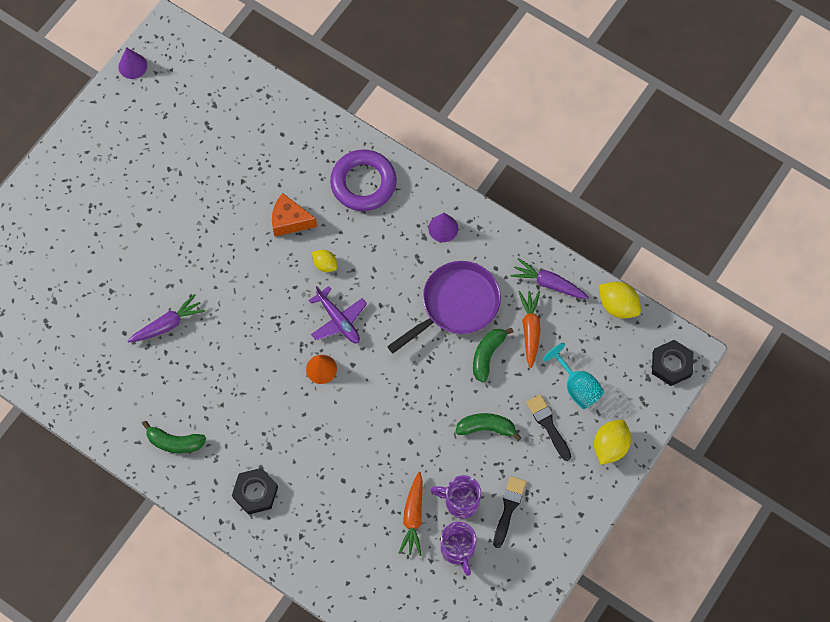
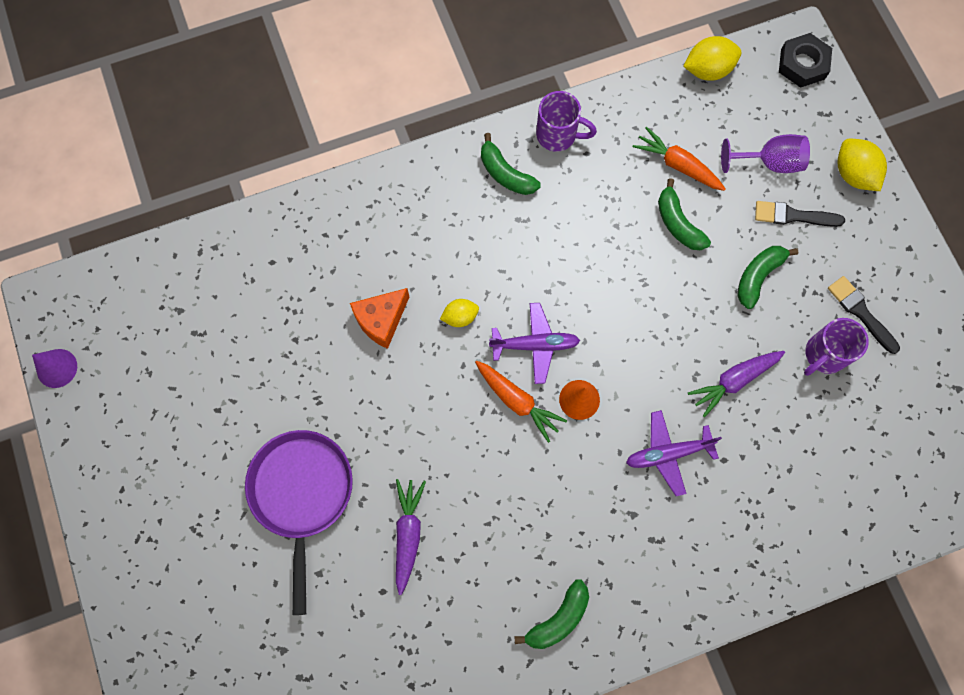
camera: 55 degrees left, 5 degrees up
(255, 492) = (678, 565): black nut -> none
(323, 444) = (668, 453): none -> purple plane
(363, 183) = (394, 217): purple ring -> none
(413, 517) = (811, 414): orange carrot -> orange carrot (517, 401)
(443, 228) = (505, 173): purple cone -> green banana
(456, 305) = (601, 217): purple pan -> purple pan (302, 494)
(458, 549) = (876, 392): purple mug -> purple mug (558, 135)
(548, 283) = (639, 116): purple carrot -> purple carrot (734, 381)
(577, 386) = (769, 162): turquoise goblet -> purple goblet

